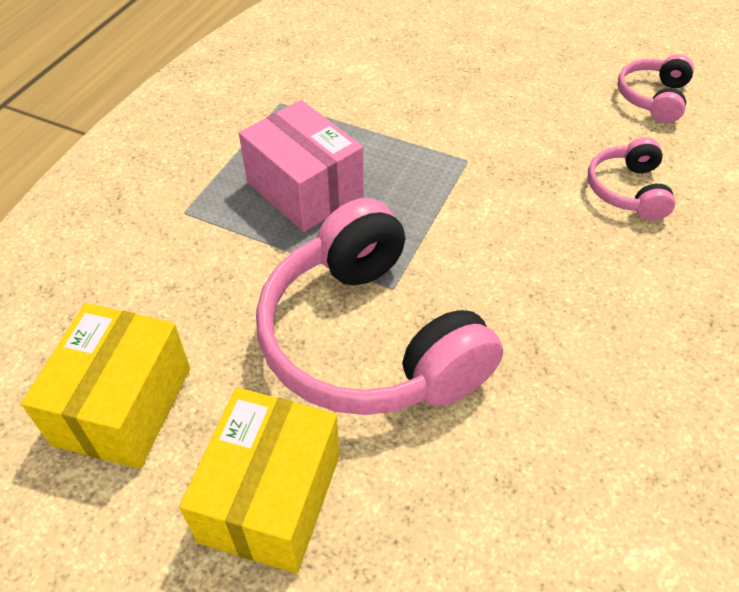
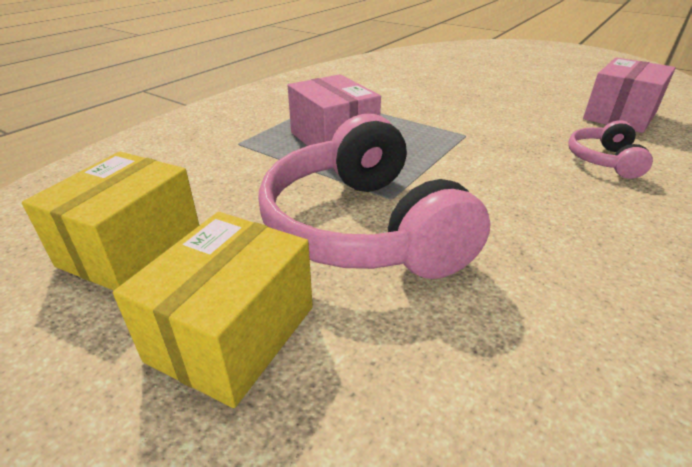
camera: 10 degrees right, 15 degrees down
(653, 98) = (619, 116): pink headphones -> pink box

